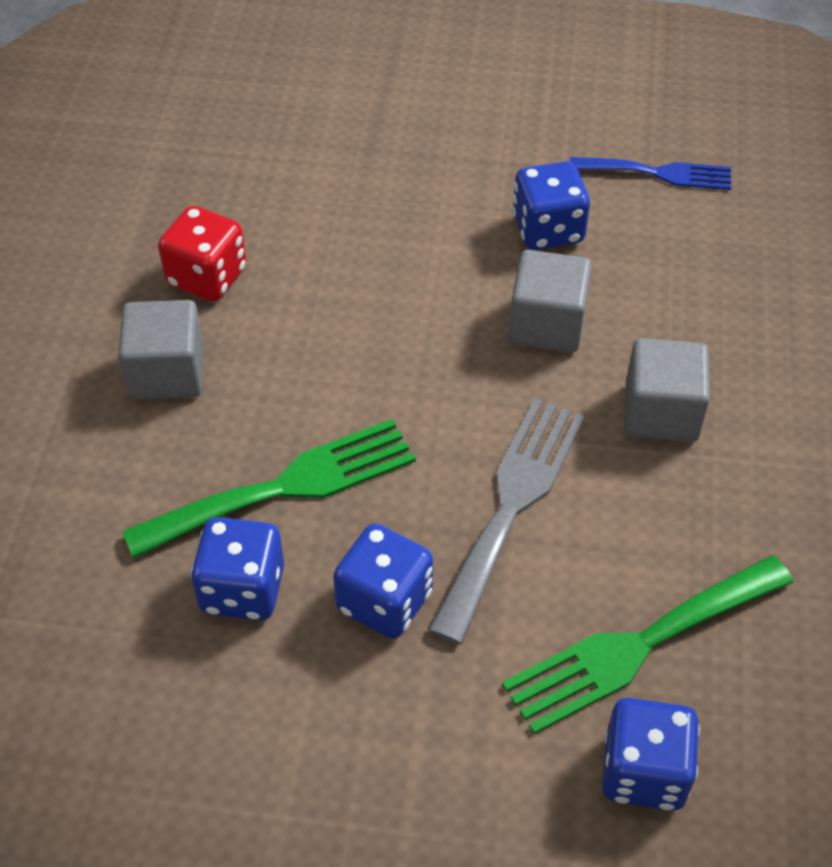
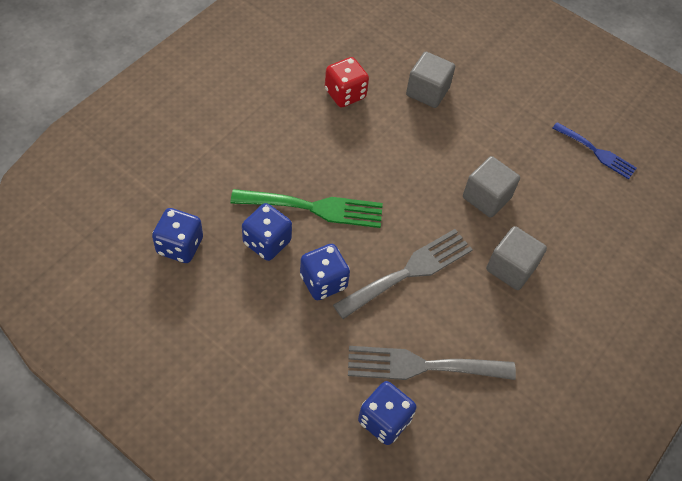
camera: 25 degrees right, 5 degrees up
(167, 373) = (298, 129): grey cube -> grey cube (427, 91)
(548, 229) = (520, 152): blue dice -> blue dice (180, 246)
(639, 646) = (422, 366): green fork -> grey fork

